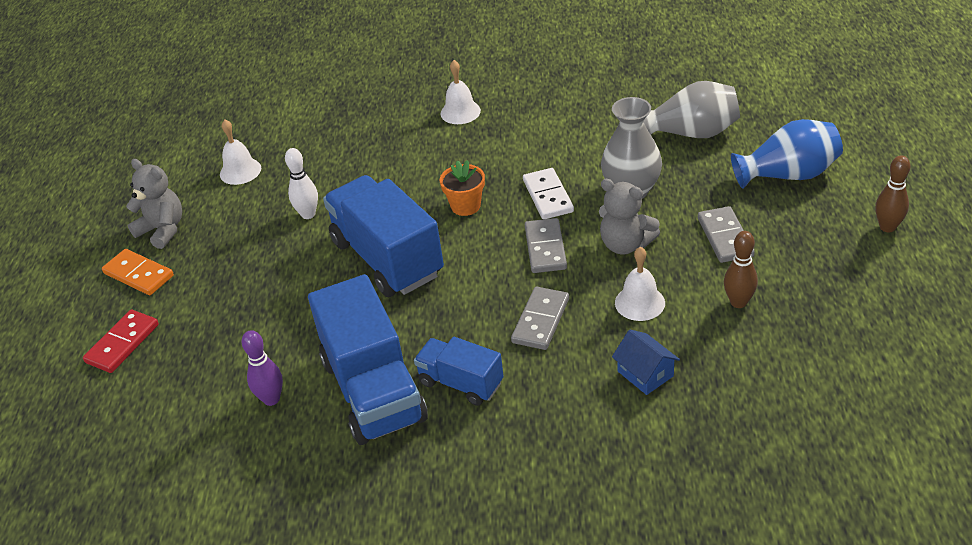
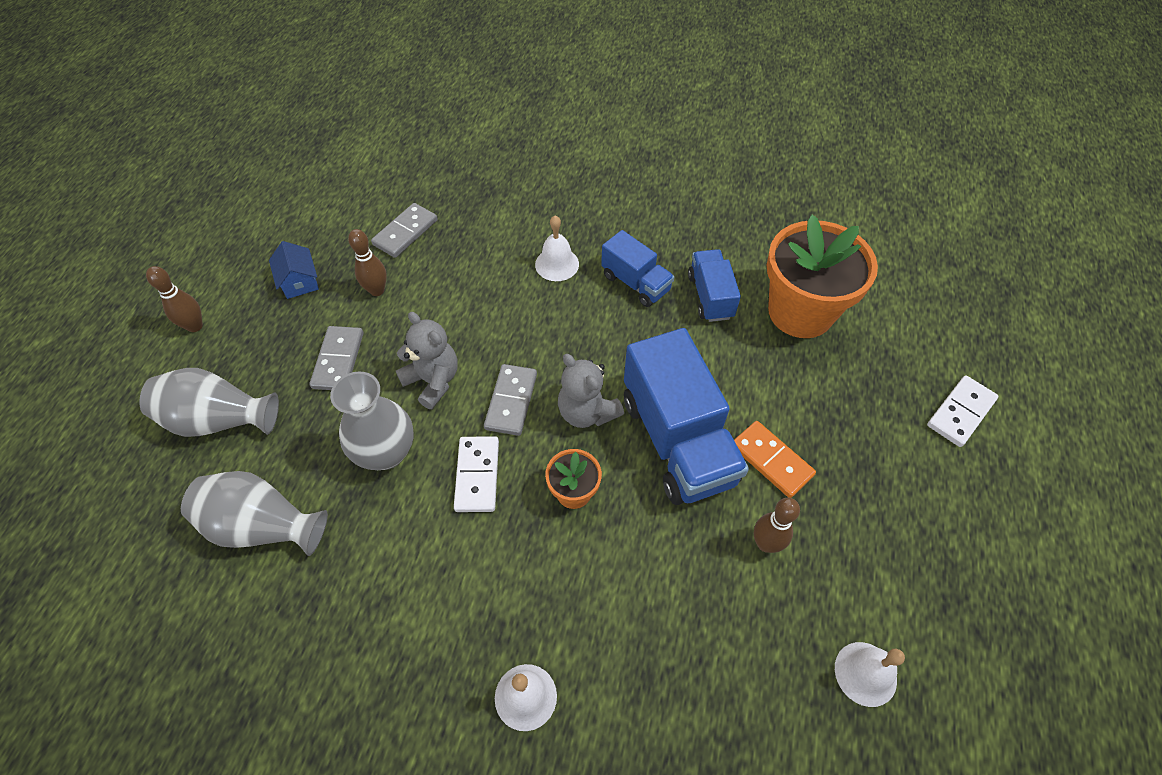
camera: 170 degrees left, 15 degrees up
(122, 343) = (960, 413): red domino -> white domino
(139, 274) = (969, 508): orange domino -> orange domino (771, 460)
(162, 230) = (958, 580): grey teddy bear -> grey teddy bear (587, 412)
(271, 399) = (800, 312): purple bowling pin -> orange flower pot
(308, 214) = (765, 543): white bowling pin -> brown bowling pin
(373, 390) = (710, 296): blue truck -> blue truck, size x0.55
(541, 321) = (549, 321): grey domino -> grey domino (405, 232)
(639, 302) = (456, 314): white bell -> white bell (557, 264)
(645, 373) = (488, 252): blue house -> blue house (299, 281)
(788, 175) = (219, 419): blue vase -> grey vase

